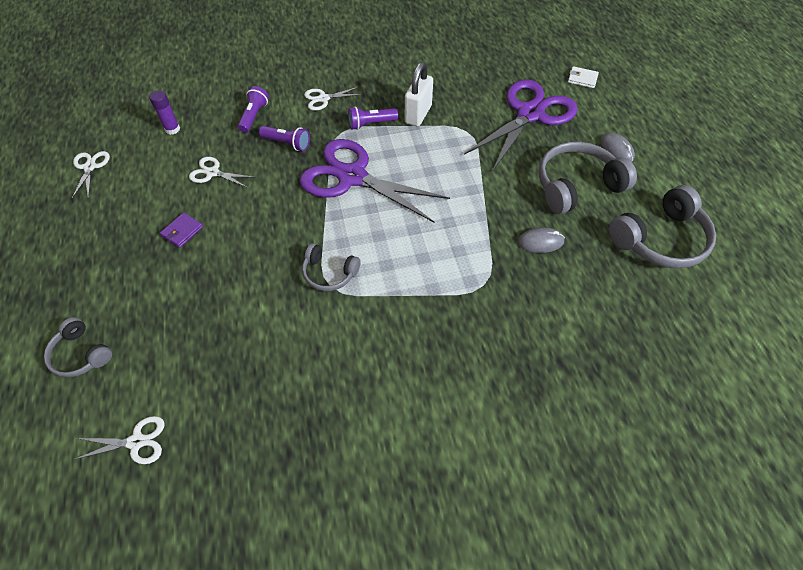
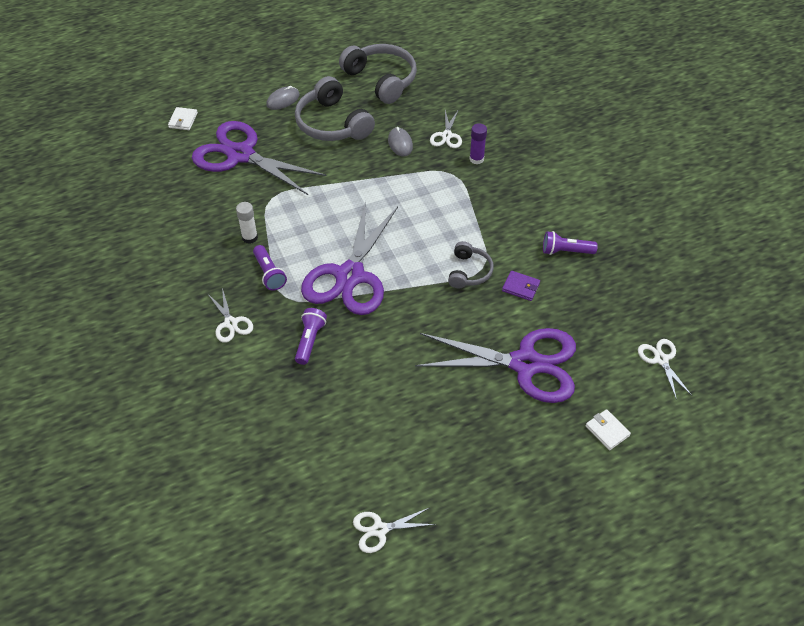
camera: 100 degrees left, 5 degrees down
(81, 354) = (607, 431): grey headphones -> white wallet
(172, 129) = (301, 463): purple glue stick -> purple glue stick (476, 159)
(182, 231) = (451, 399): purple wallet -> purple wallet (520, 287)
(193, 299) = (525, 364): none -> purple scissors
(212, 173) = (366, 397): white scissors -> white scissors (446, 136)
(254, 116) = (268, 383): purple flashlight -> purple flashlight (566, 251)
(418, 114) = (250, 237): white padlock -> white glue stick

